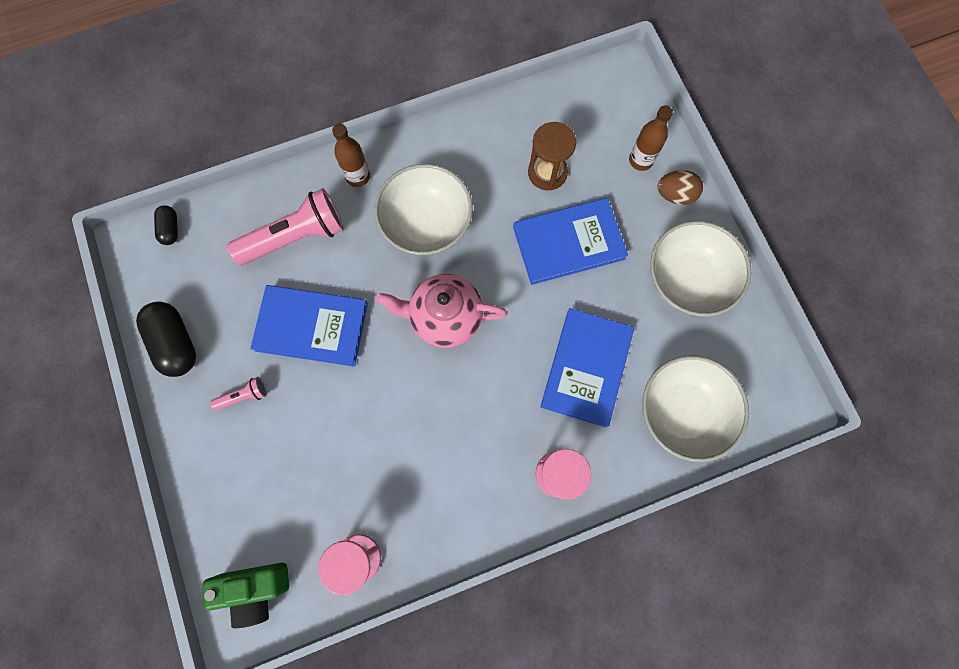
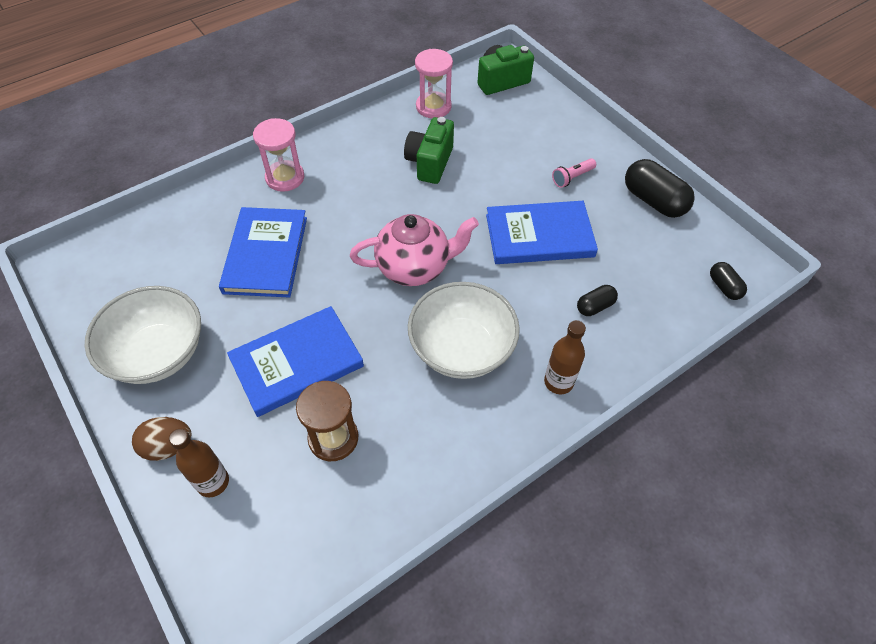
camera: 165 degrees right, 20 degrees down
(296, 237) = (595, 306): pink flashlight -> black capsule
(391, 458) = (430, 163): none -> green camera
(682, 411) = (170, 239): white bowl -> none

